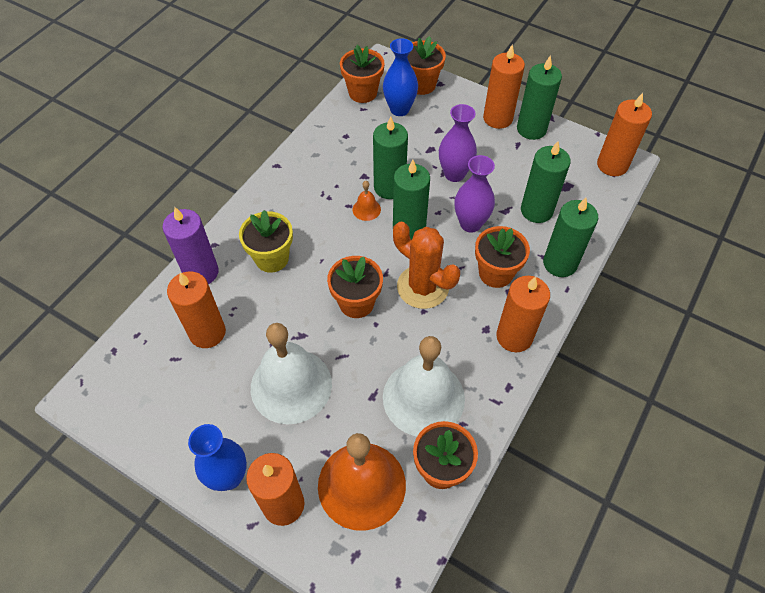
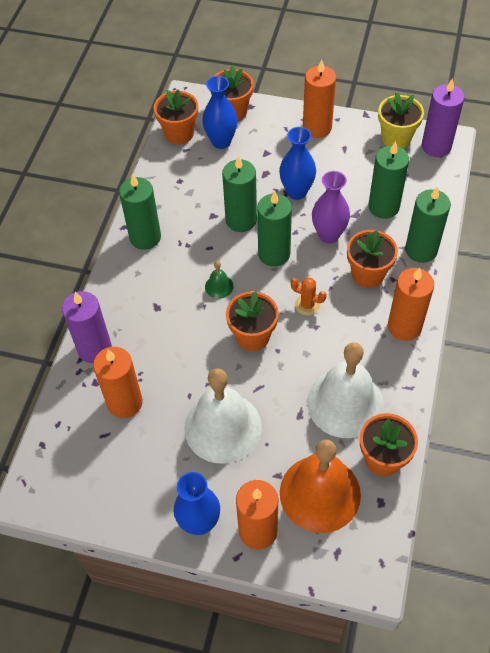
camera: 15 degrees left, 0 degrees up
(272, 258) = (157, 317): yellow flower pot -> yellow flower pot (396, 138)
(343, 245) = (219, 286): none -> green bell
(366, 209) = (227, 247): orange bell -> none
(422, 287) = (307, 305): orange cactus -> orange cactus, size x0.51
(454, 174) = (296, 192): purple vase -> blue vase
(531, 129) = (352, 130): green candle -> green candle (145, 237)
(612, 165) = (436, 146): orange candle -> purple candle

